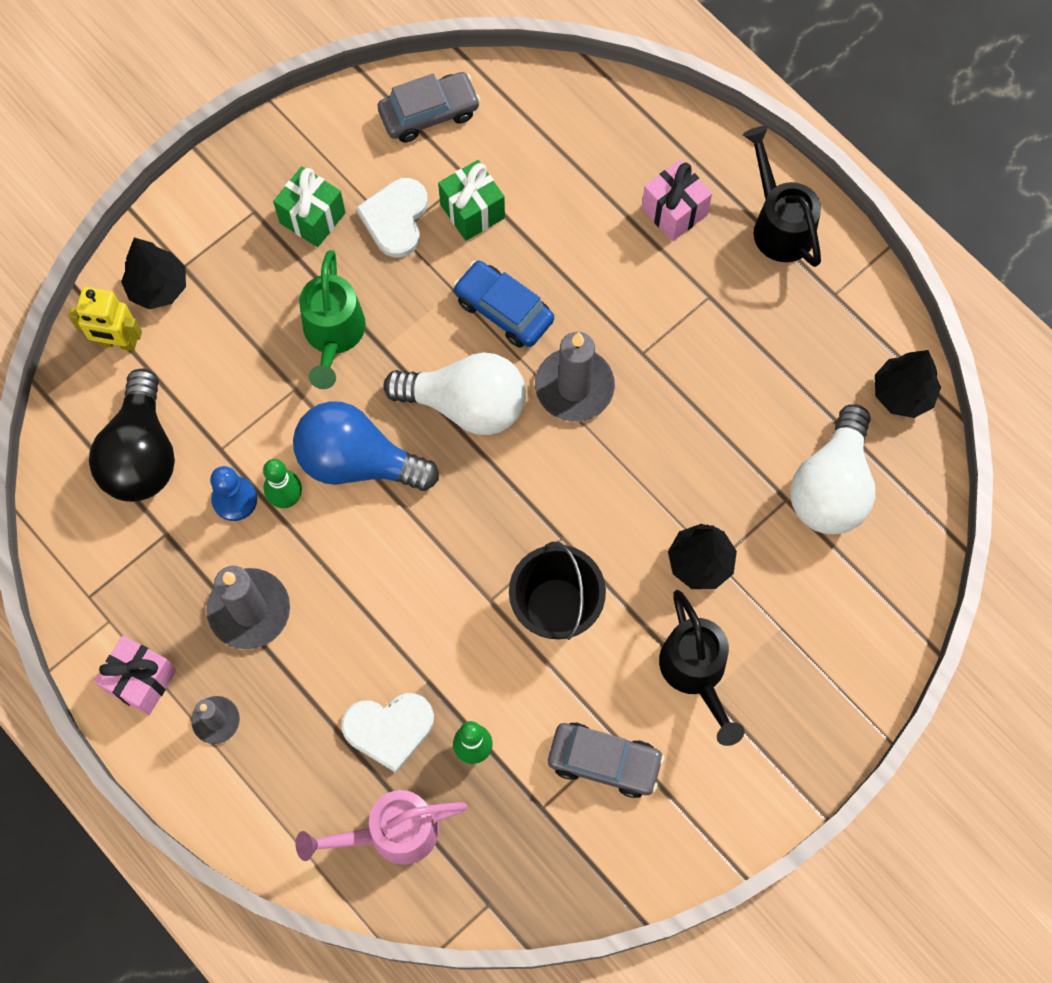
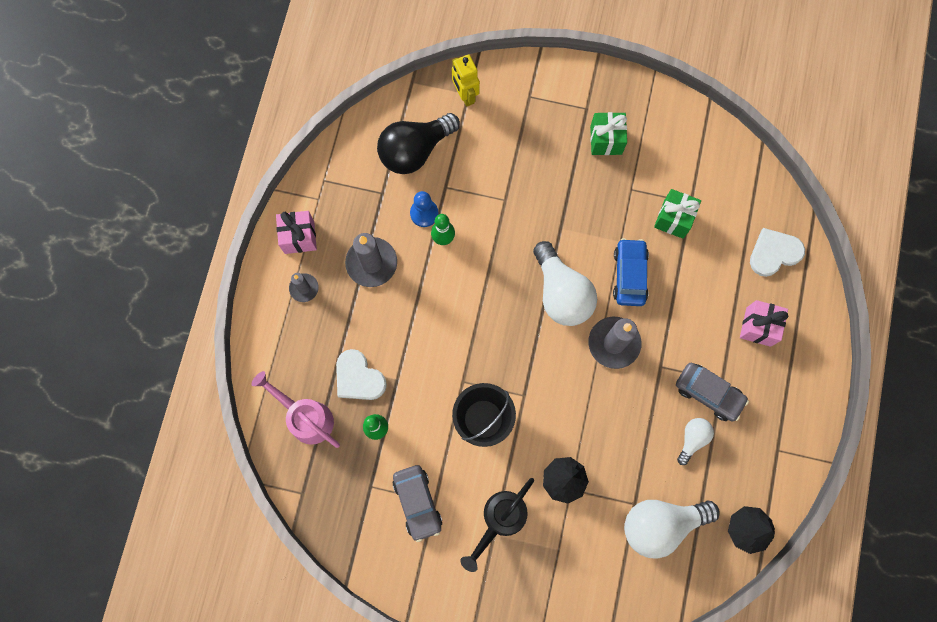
camera: 55 degrees right, 5 degrees up
(158, 287) = (509, 93): black tree -> none
(333, 335) = (549, 198): green watering can -> none
(358, 461) = (489, 260): blue light bulb -> none
(395, 218) = (638, 182): white heart -> white heart (774, 253)
(429, 113) = (713, 156): grey car -> grey car (708, 393)
(755, 379) = (692, 439): none -> white light bulb
(779, 224) = (796, 390): black watering can -> none

